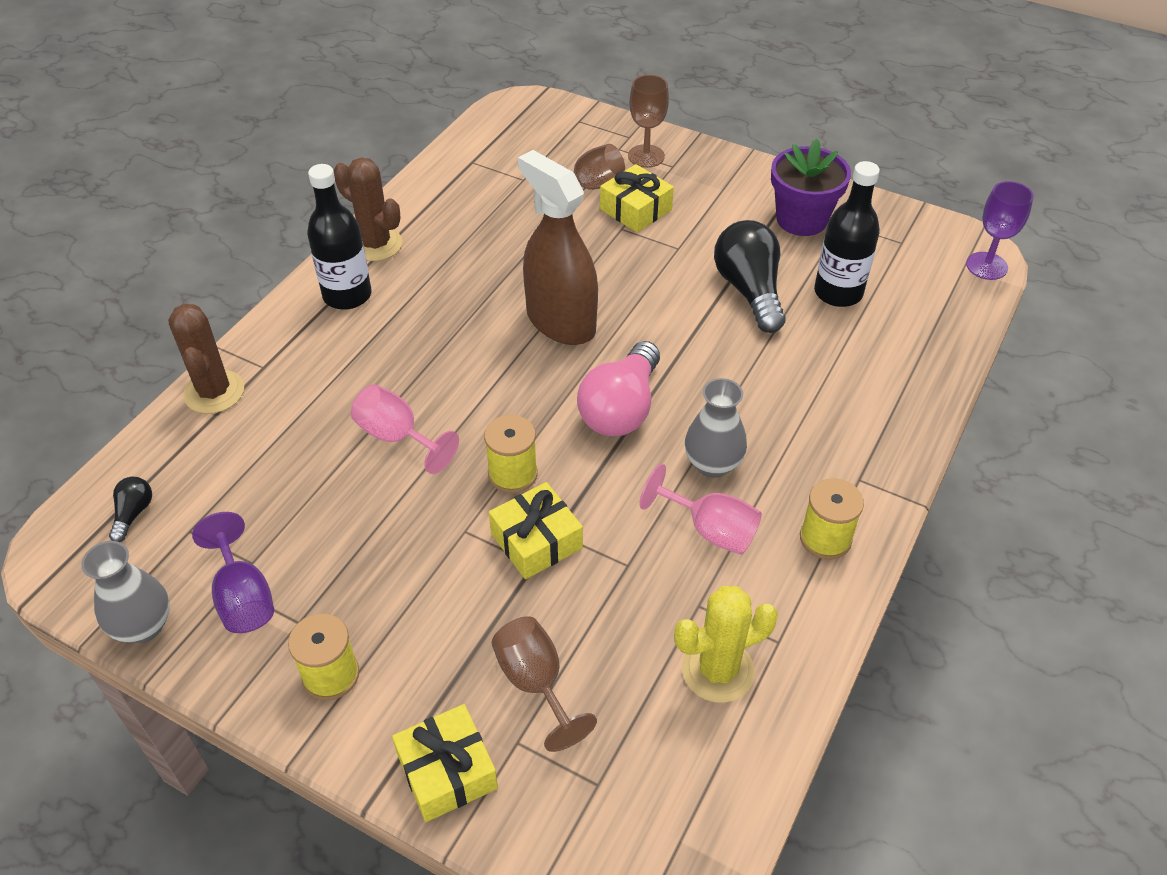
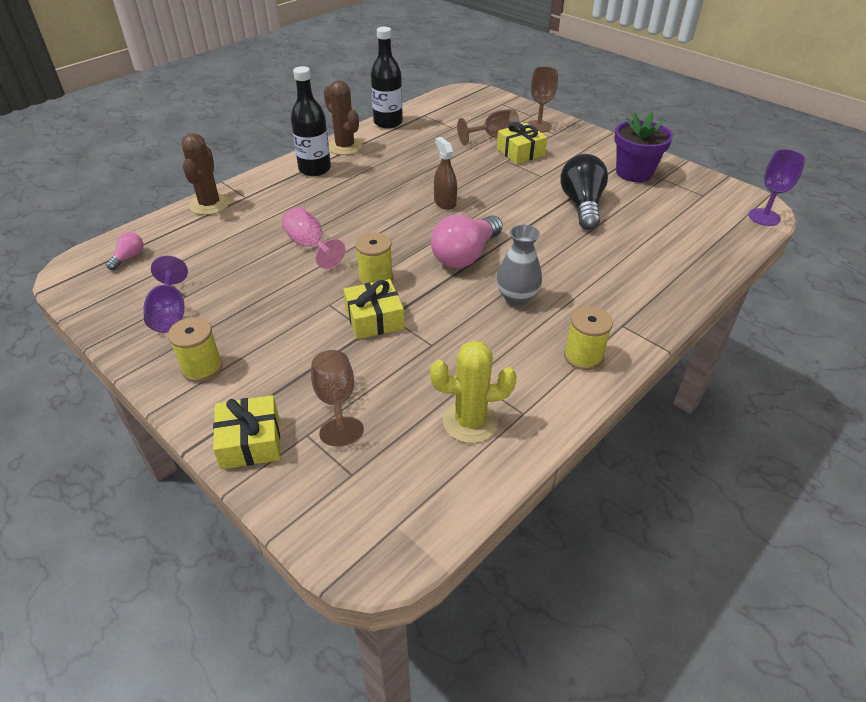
camera: 15 degrees right, 5 degrees down
(133, 514) = (129, 257): black light bulb -> pink light bulb
(143, 626) = (102, 317): grey vase -> none
(561, 322) = (445, 203): brown spray bottle -> brown spray bottle, size x0.51
(710, 530) = (499, 335): pink goblet -> none
(838, 293) = (646, 216): black bottle -> black bottle (388, 123)

